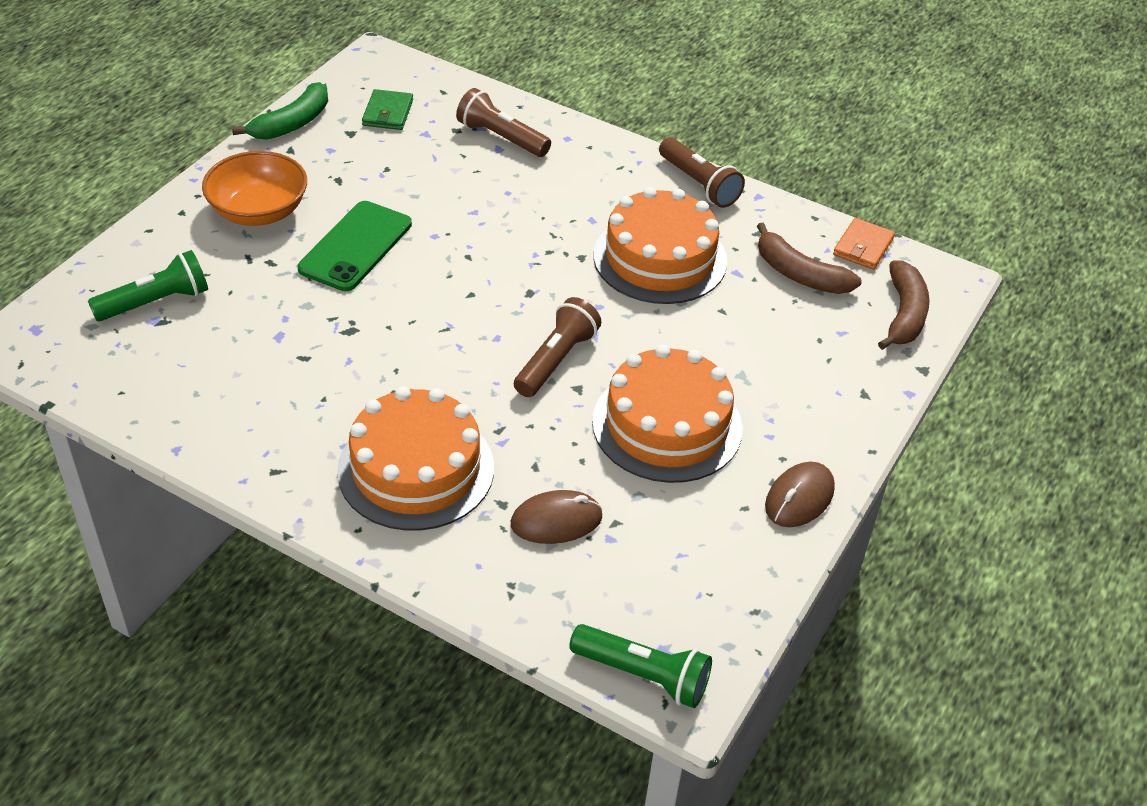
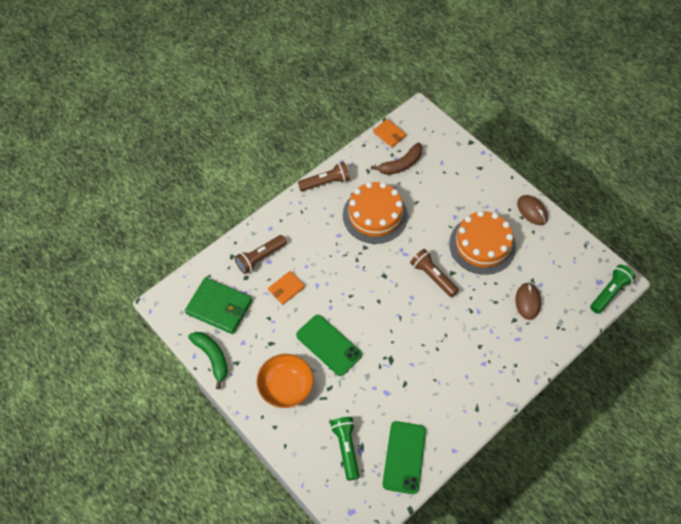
camera: 70 degrees left, 15 degrees up
(150, 380) = (404, 457): none -> green phone
(387, 113) = (219, 307): green wallet -> green wallet, size x1.80
(416, 469) = (487, 349): orange cake -> none
(452, 177) = (286, 288): none -> orange wallet
(904, 314) = (436, 136): brown banana -> none

